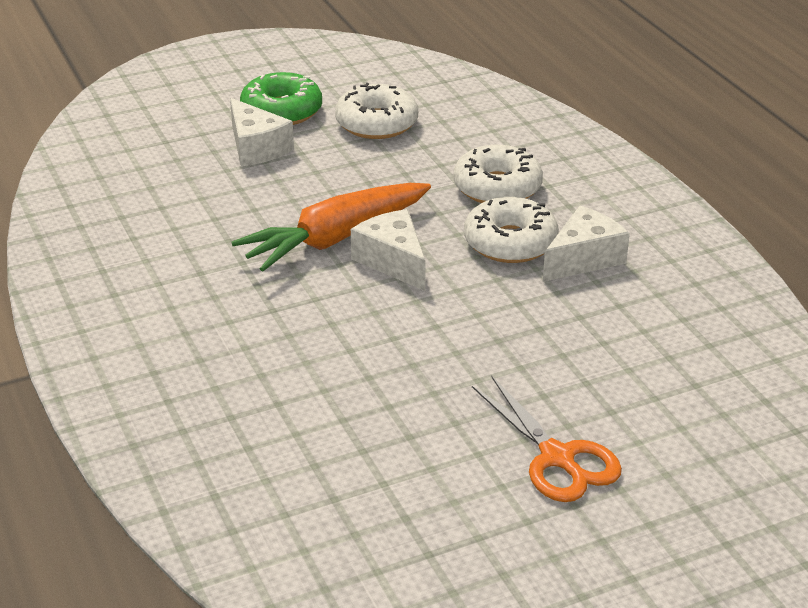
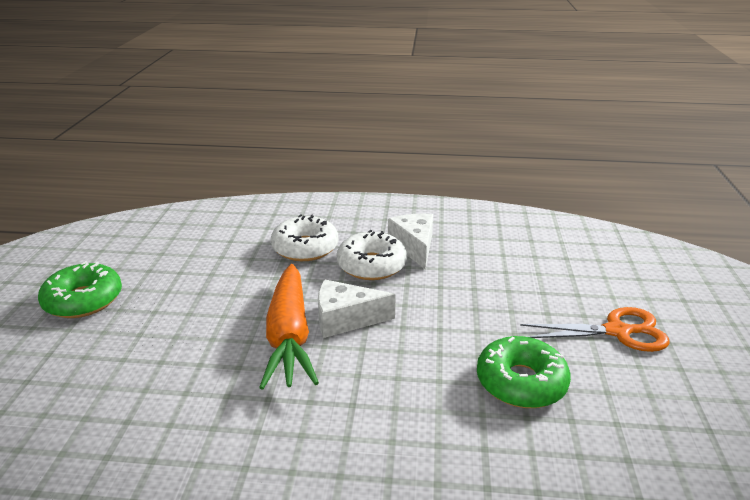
camera: 60 degrees left, 5 degrees down
(256, 148) = (115, 331): white cheese -> none
(377, 123) = (166, 265): white donut -> none
(393, 403) = (521, 382): none -> green donut

